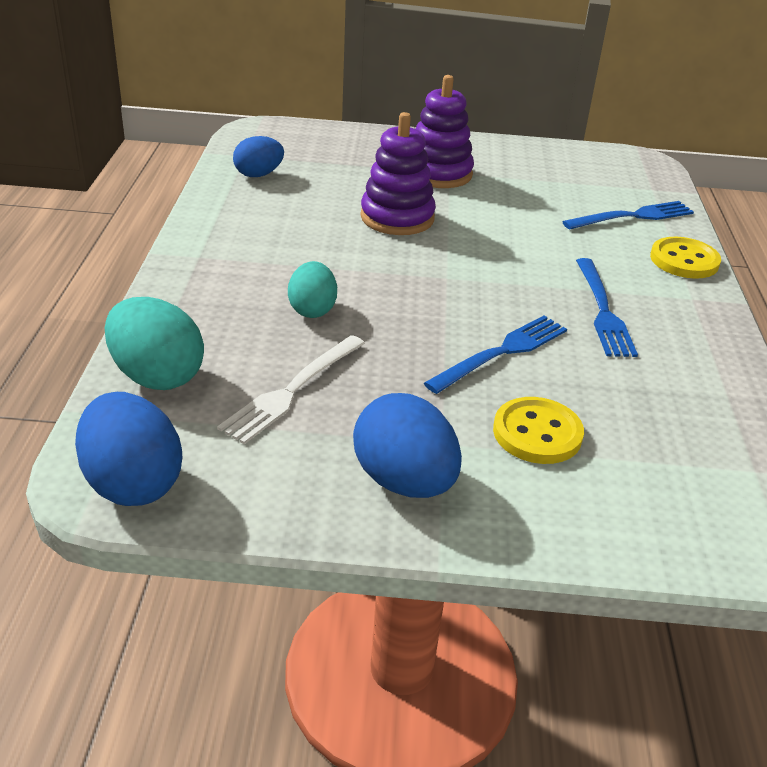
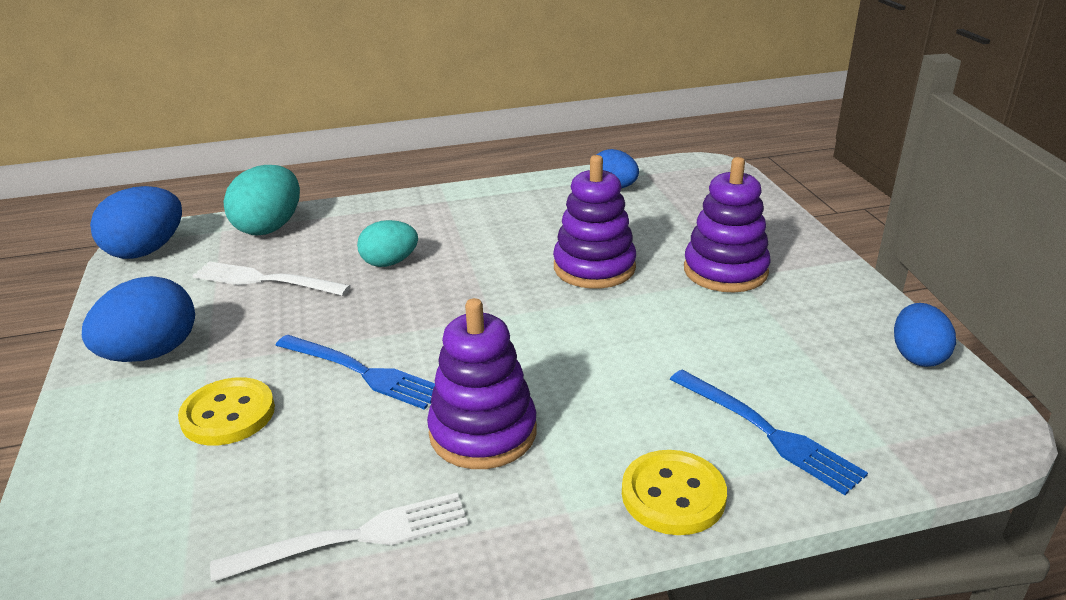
camera: 75 degrees right, 5 degrees down
(574, 153) = (917, 356): none -> blue egg
(603, 311) = (483, 432): blue fork -> purple stacking toy
(706, 383) = (356, 537): none -> white fork

